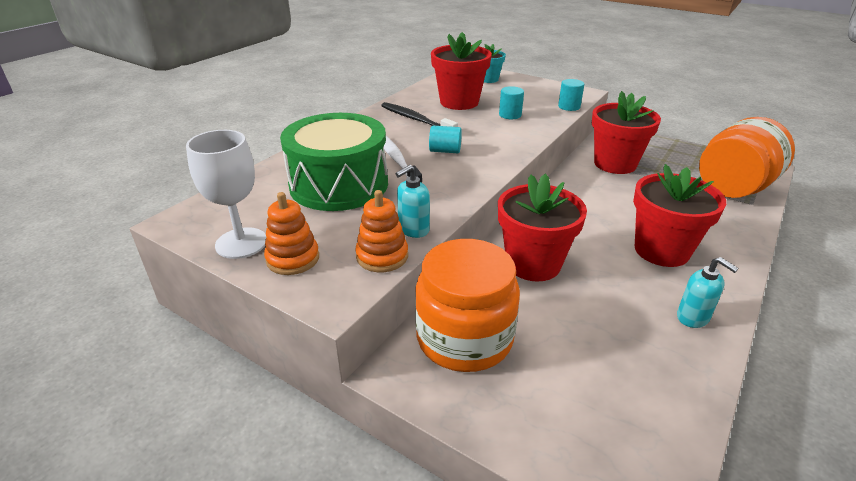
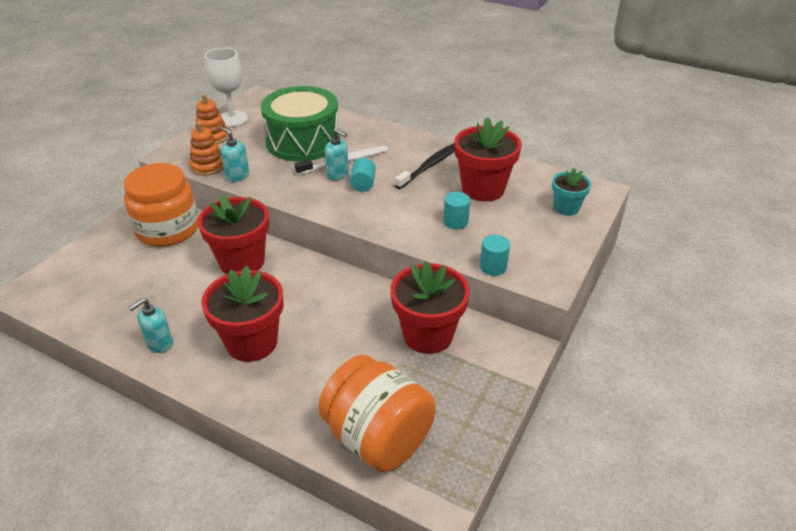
camera: 85 degrees right, 5 degrees up
(423, 163) = (338, 174): none -> turquoise soap dispenser

